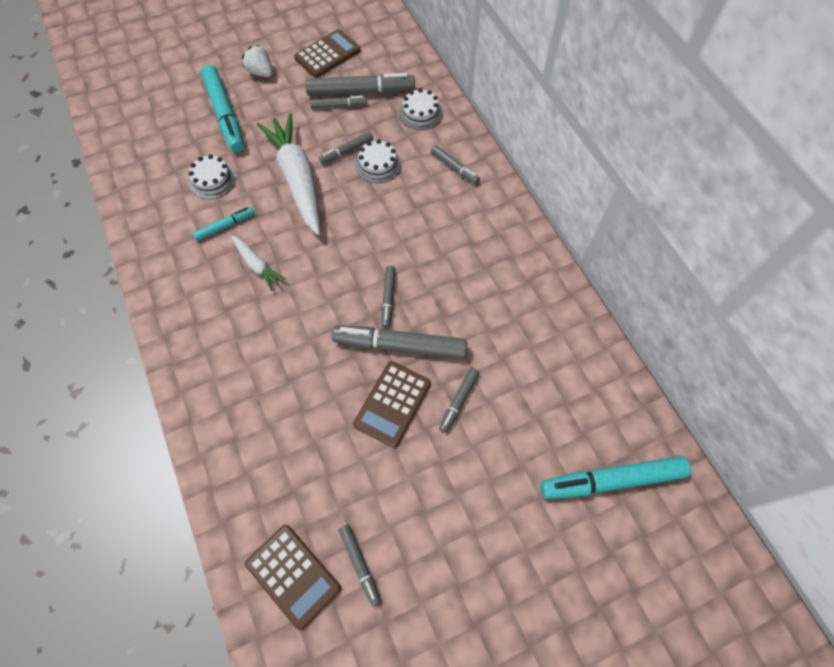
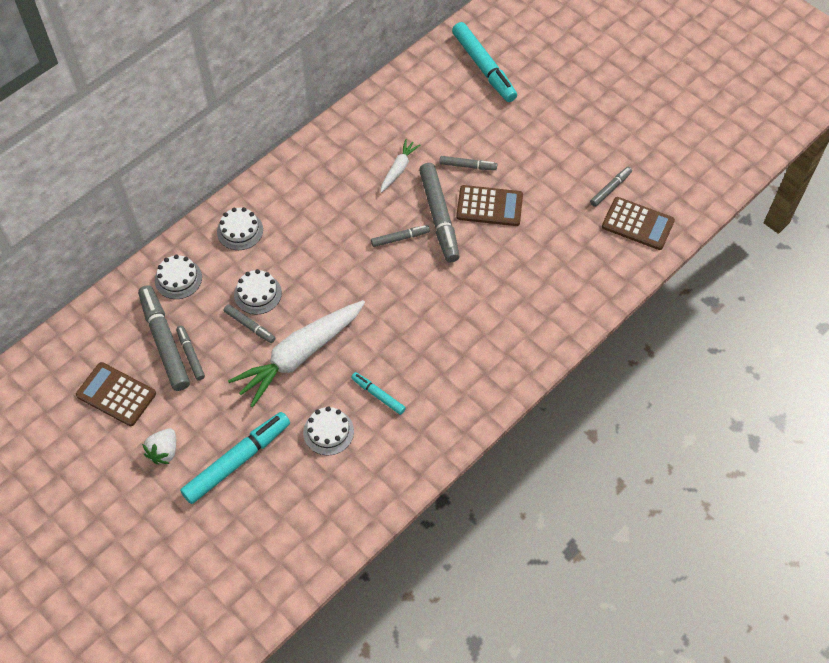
camera: 110 degrees left, 5 degrees down
(257, 265) = (408, 349): white carrot -> white carrot (398, 169)
(293, 575) = (637, 224): brown calculator -> brown calculator turned 90 degrees clockwise
(454, 167) = (240, 231): grey marker -> white cake

